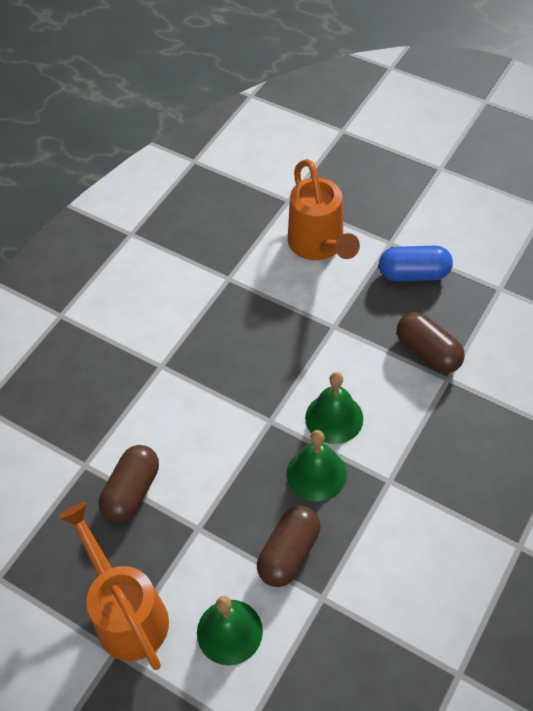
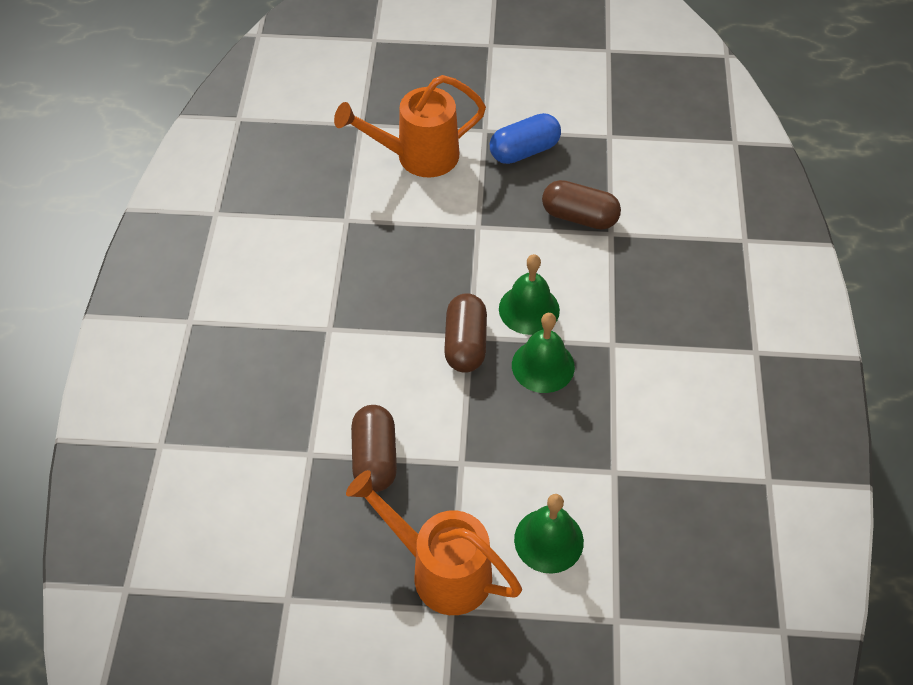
camera: 30 degrees left, 0 degrees up
(289, 553) = (561, 447): brown capsule -> brown capsule (465, 343)
(319, 245) = (418, 156): orange watering can -> orange watering can turned 120 degrees clockwise

